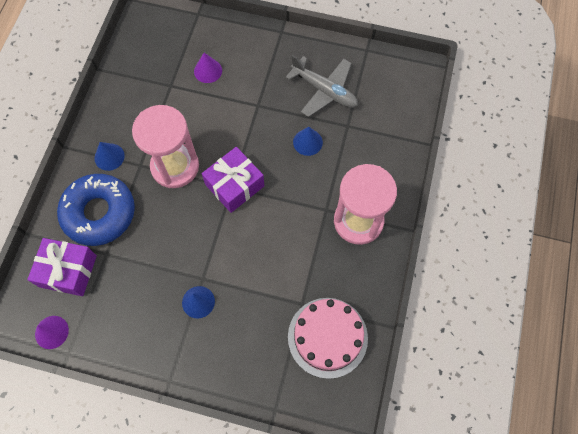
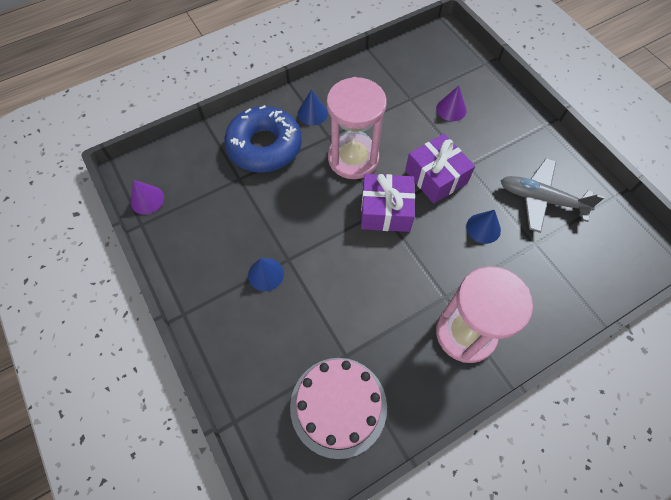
camera: 45 degrees right, 5 degrees down
(68, 271) = (202, 168): purple gift -> purple gift (436, 177)
(325, 91) = (540, 199): grey plane -> grey plane turned 120 degrees clockwise

